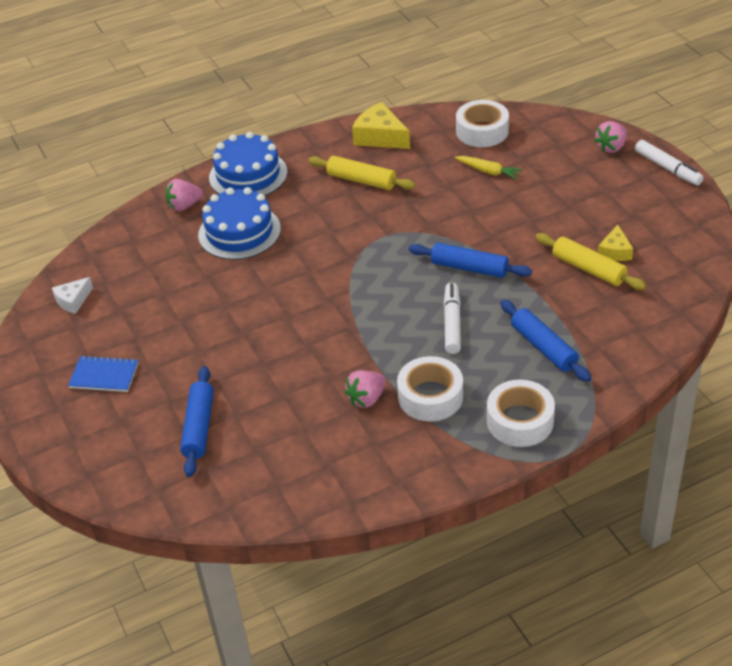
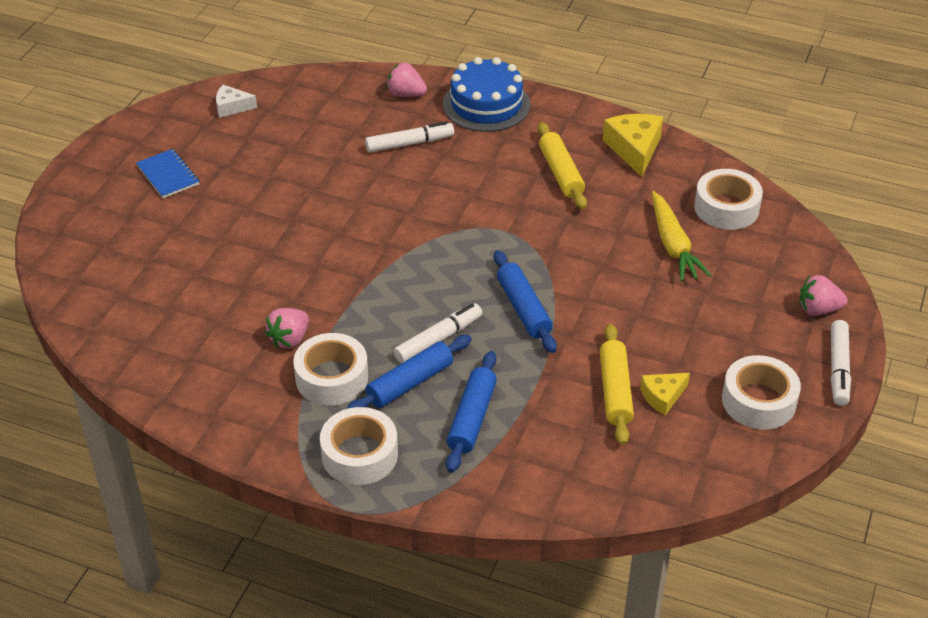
camera: 45 degrees right, 0 degrees up
(199, 427) = (163, 261): blue rolling pin -> blue rolling pin (410, 383)
(239, 232) = (409, 143): blue cake -> white marker
(366, 399) = (289, 339): pink strawberry -> pink strawberry turned 60 degrees counterclockwise
(488, 171) = (673, 245): yellow carrot -> yellow carrot, size x1.53
(660, 214) = (758, 401): none -> white tape

